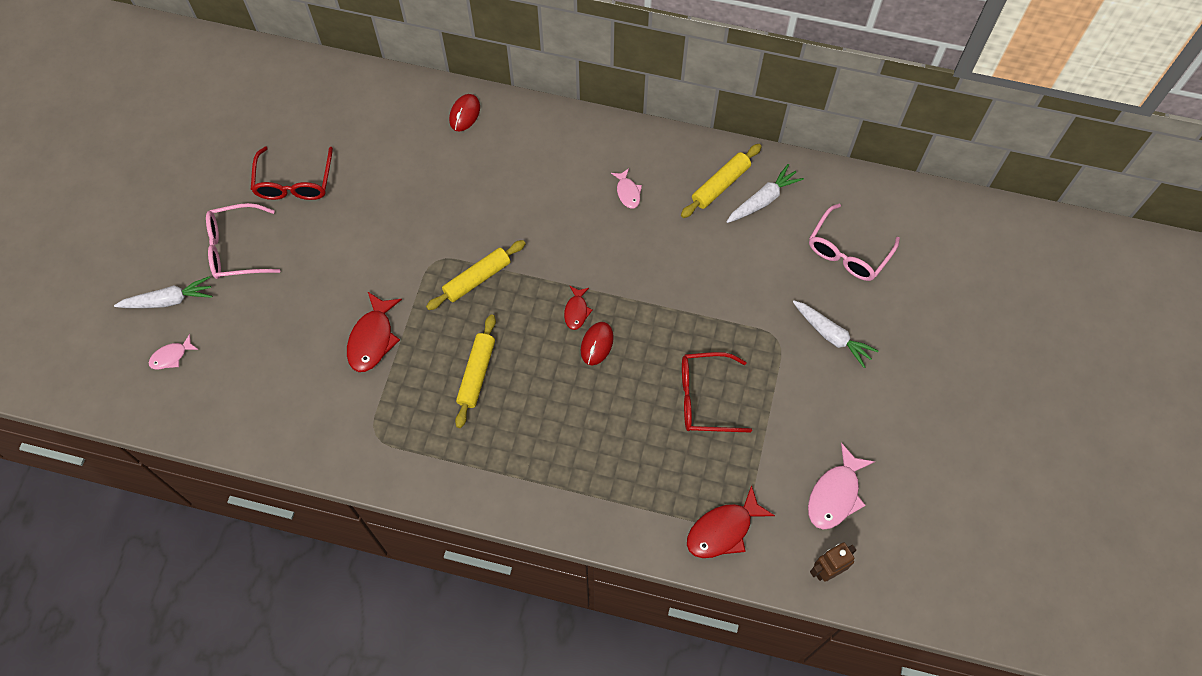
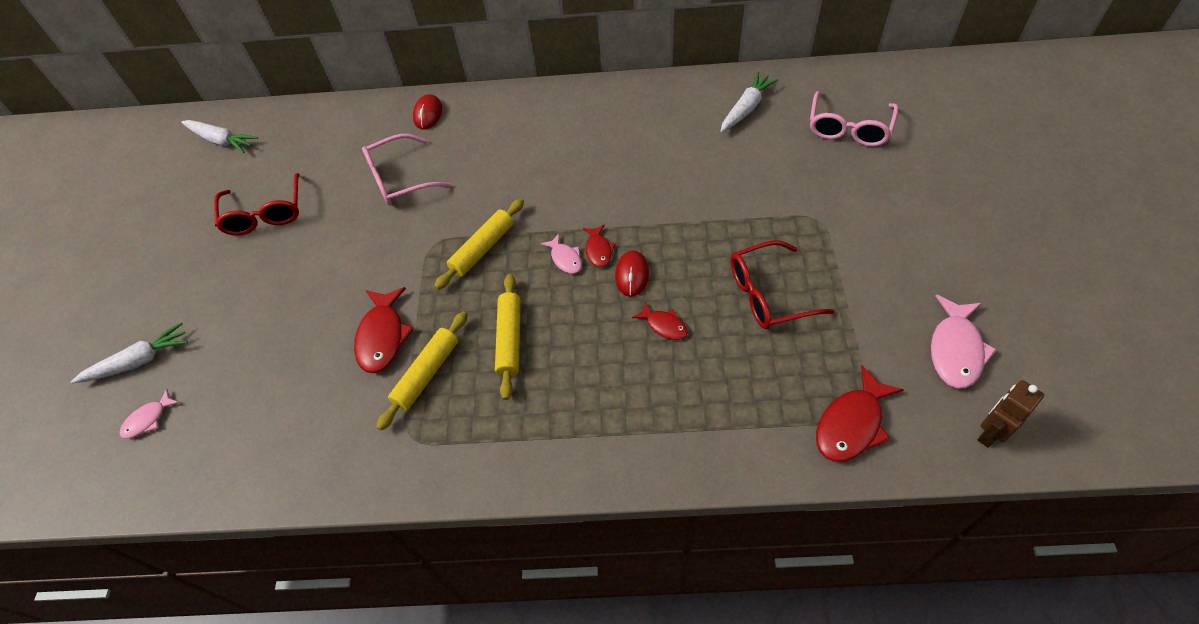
camera: 10 degrees left, 10 degrees down
(236, 248) = (210, 290): pink glasses -> pink glasses (399, 179)
(607, 400) = (664, 325): none -> red fish
(628, 192) = (612, 135): pink fish -> pink fish (565, 258)
(720, 185) = (699, 107): yellow rolling pin -> yellow rolling pin (426, 373)
(831, 336) = (871, 202): white carrot -> white carrot (221, 141)

